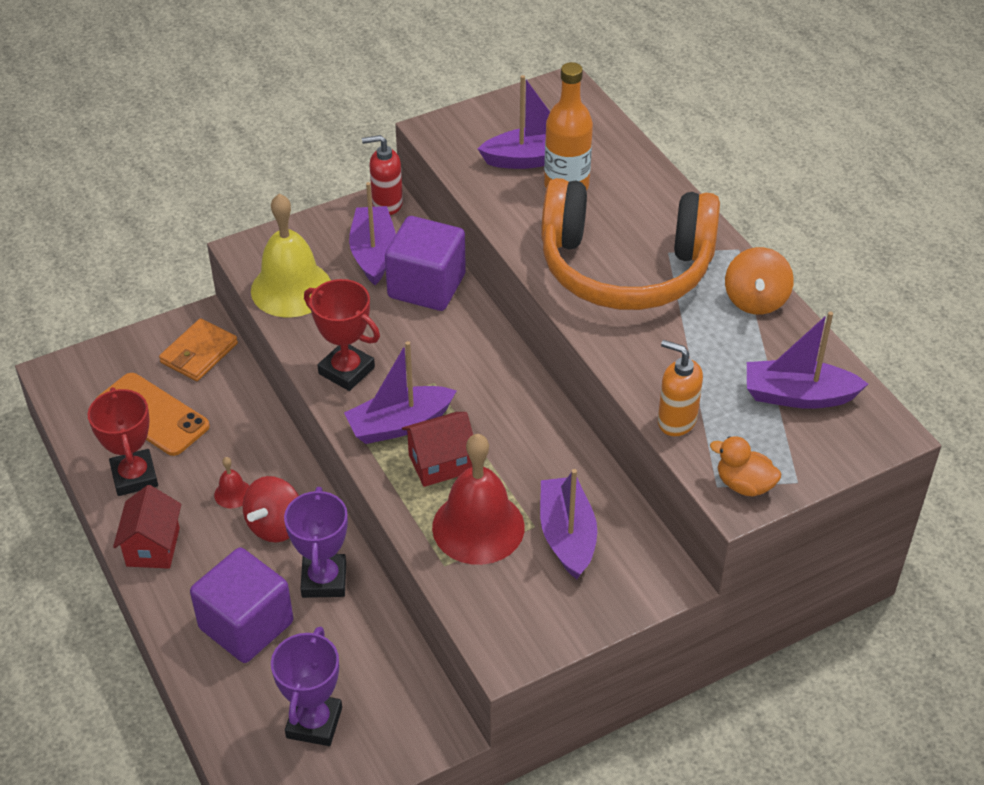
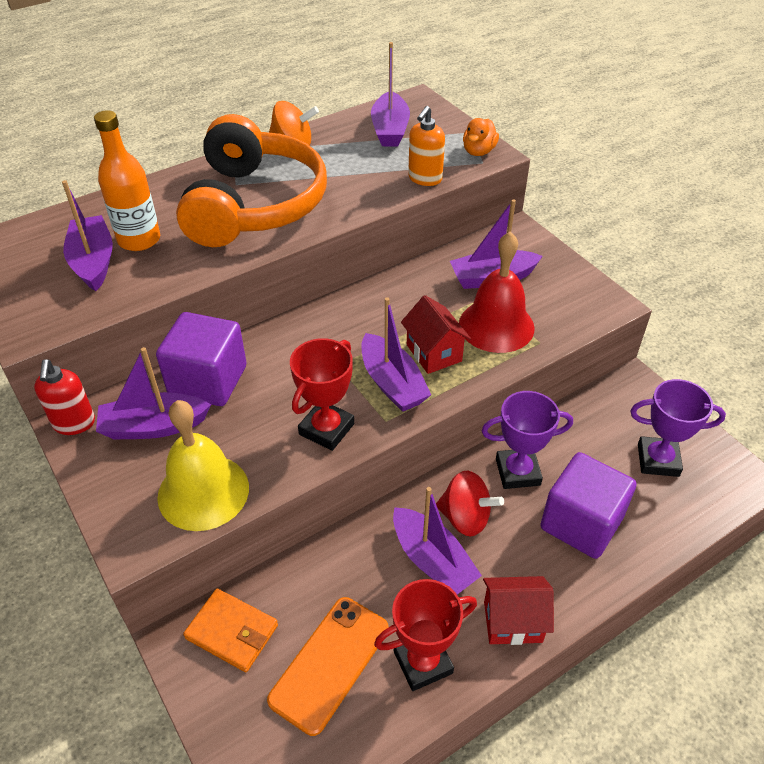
camera: 95 degrees left, 0 degrees up
(232, 493) = (432, 560): red bell -> purple boat

